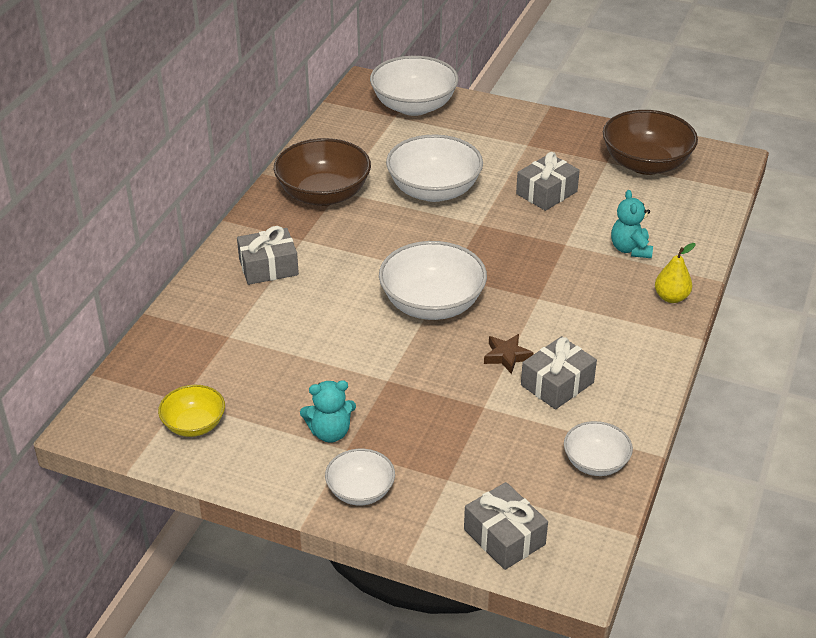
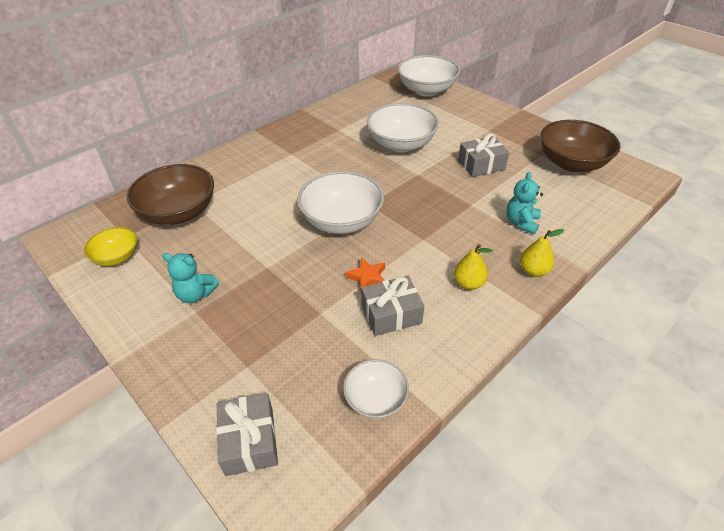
camera: 25 degrees right, 5 degrees up
(268, 267) = (255, 165): grey gift -> none
(323, 194) = (327, 129): brown bowl -> brown bowl (179, 212)
(360, 491) = (176, 351): white bowl -> none
(507, 356) = (367, 277): brown star -> orange star
(615, 330) = (468, 283): none -> yellow pear

